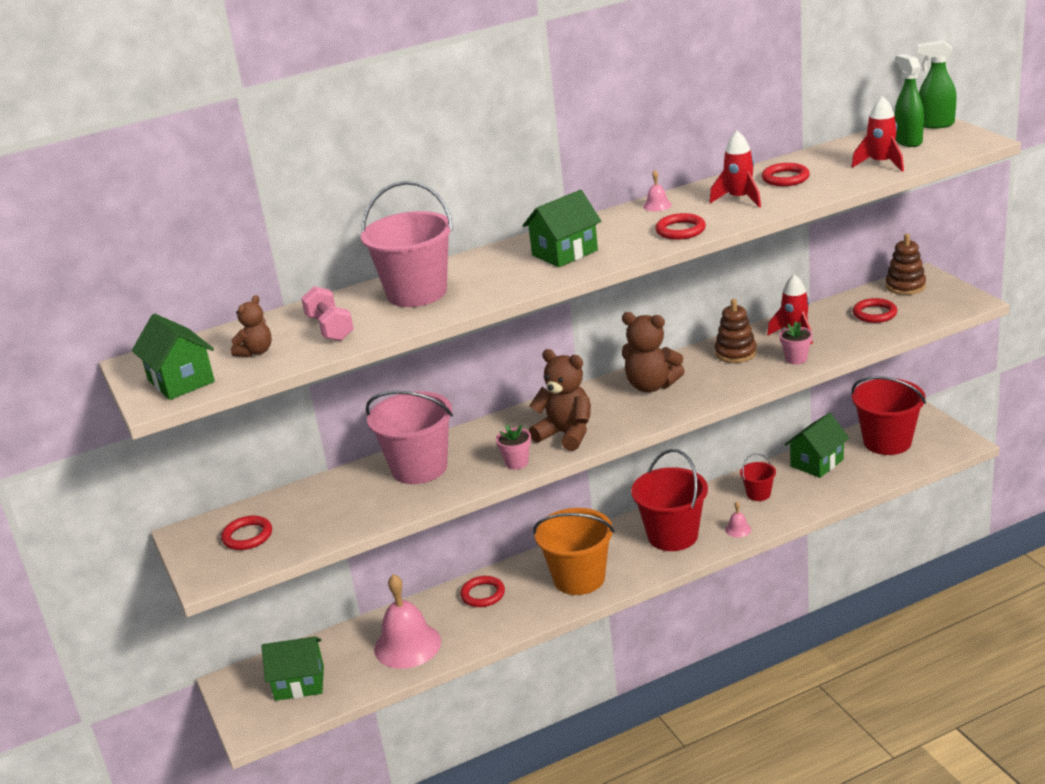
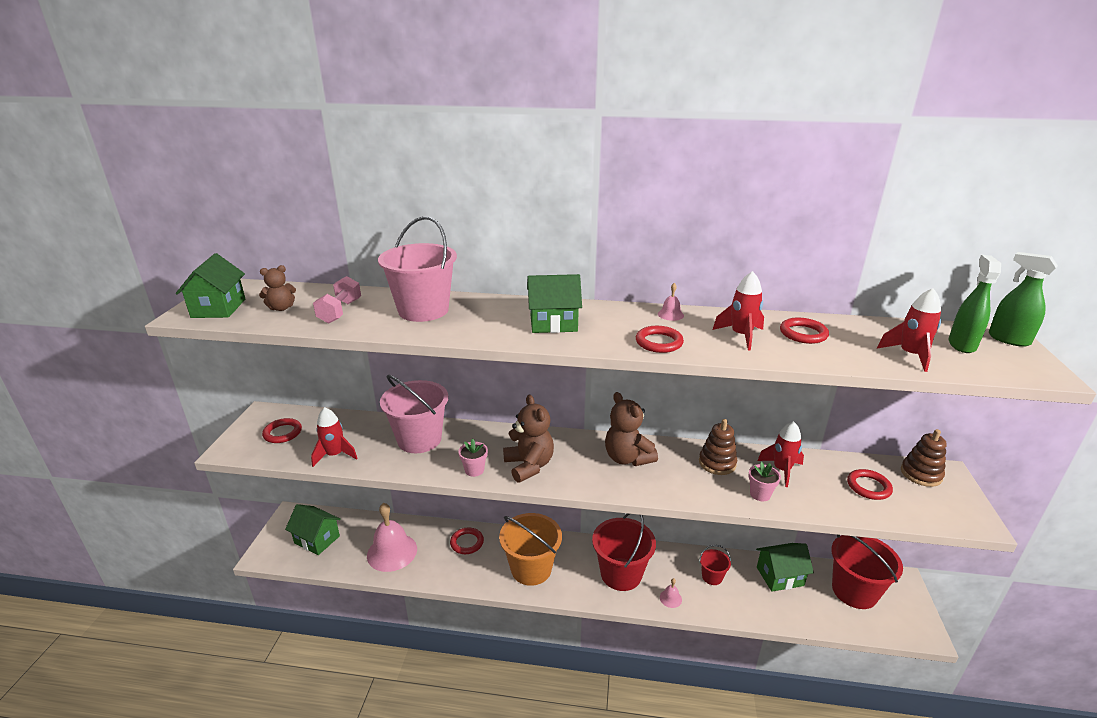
camera: 30 degrees right, 0 degrees up
(345, 522) = (335, 455): none -> red rocket

